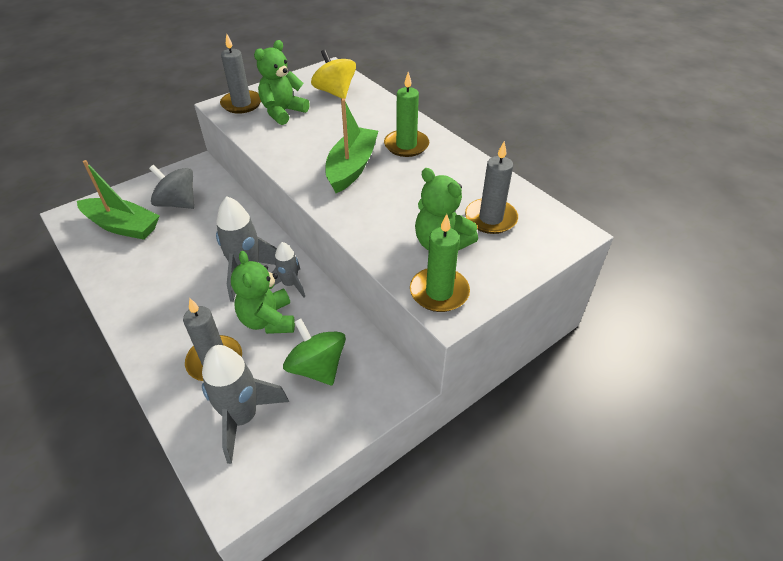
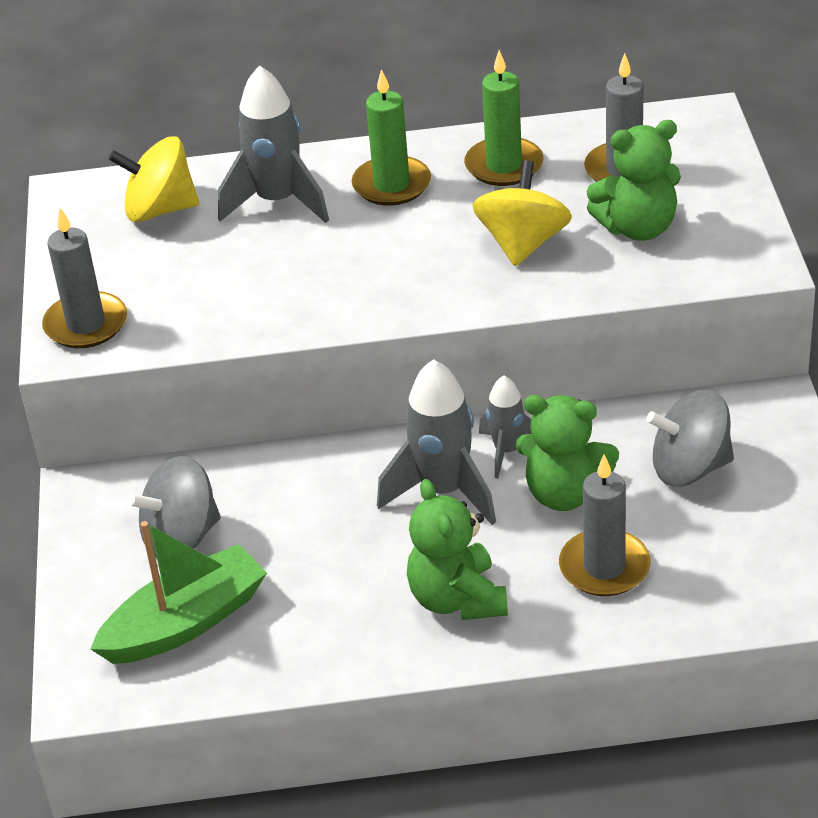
camera: 55 degrees left, 5 degrees down
(242, 418) = (727, 561): grey rocket -> grey rocket (277, 202)
(283, 112) = (165, 283): green teddy bear -> green teddy bear (457, 599)
(317, 367) = (690, 467): green spinning top -> grey spinning top
(351, 167) = (399, 254): green boat -> none
(392, 205) = (523, 243): none -> yellow spinning top
(439, 292) = (724, 260): green candle -> green candle (504, 165)

